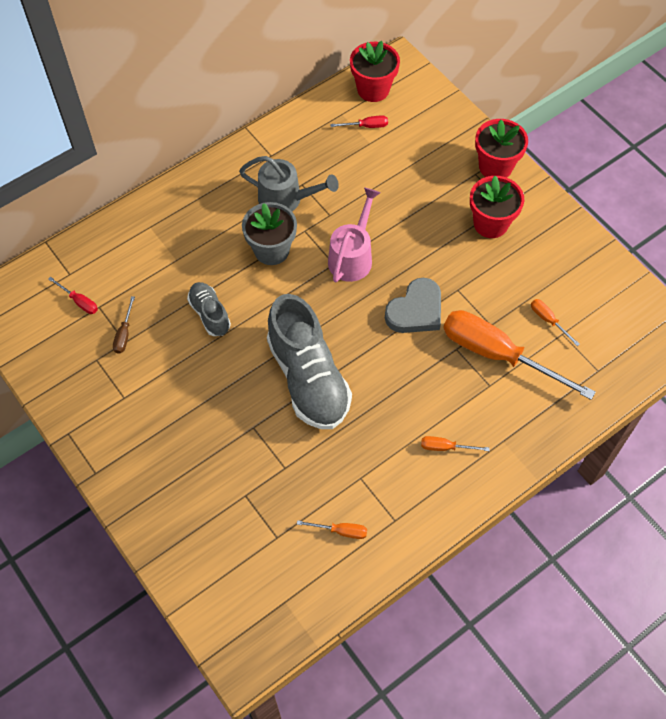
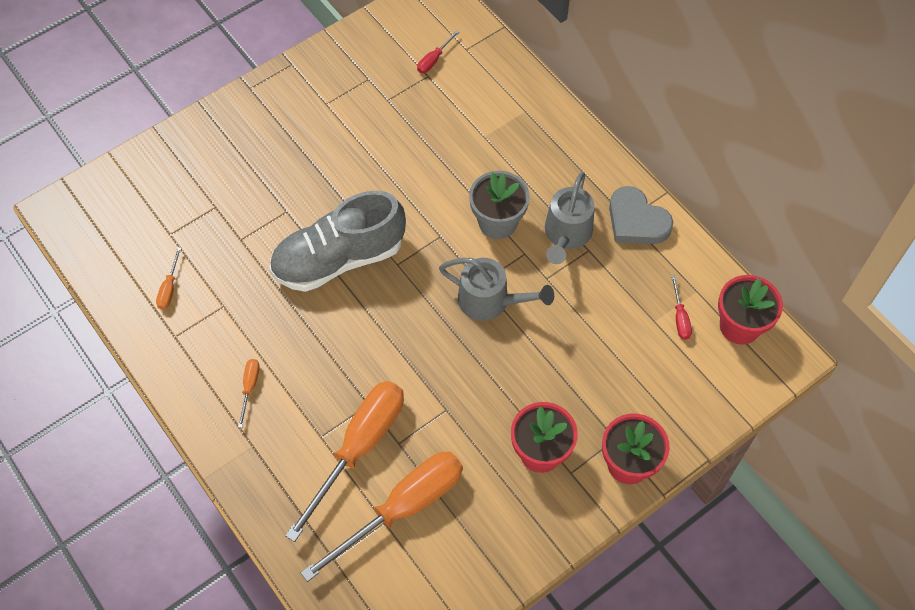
camera: 90 degrees right, 0 degrees up
(124, 334) = (396, 99): brown screwdriver -> none
(210, 314) = (417, 169): grey shoe -> none
(352, 256) = (491, 301): pink watering can -> grey watering can
(416, 310) = (418, 364): grey heart -> grey heart (636, 221)
(548, 320) = (403, 508): orange screwdriver -> orange screwdriver, size x2.48

